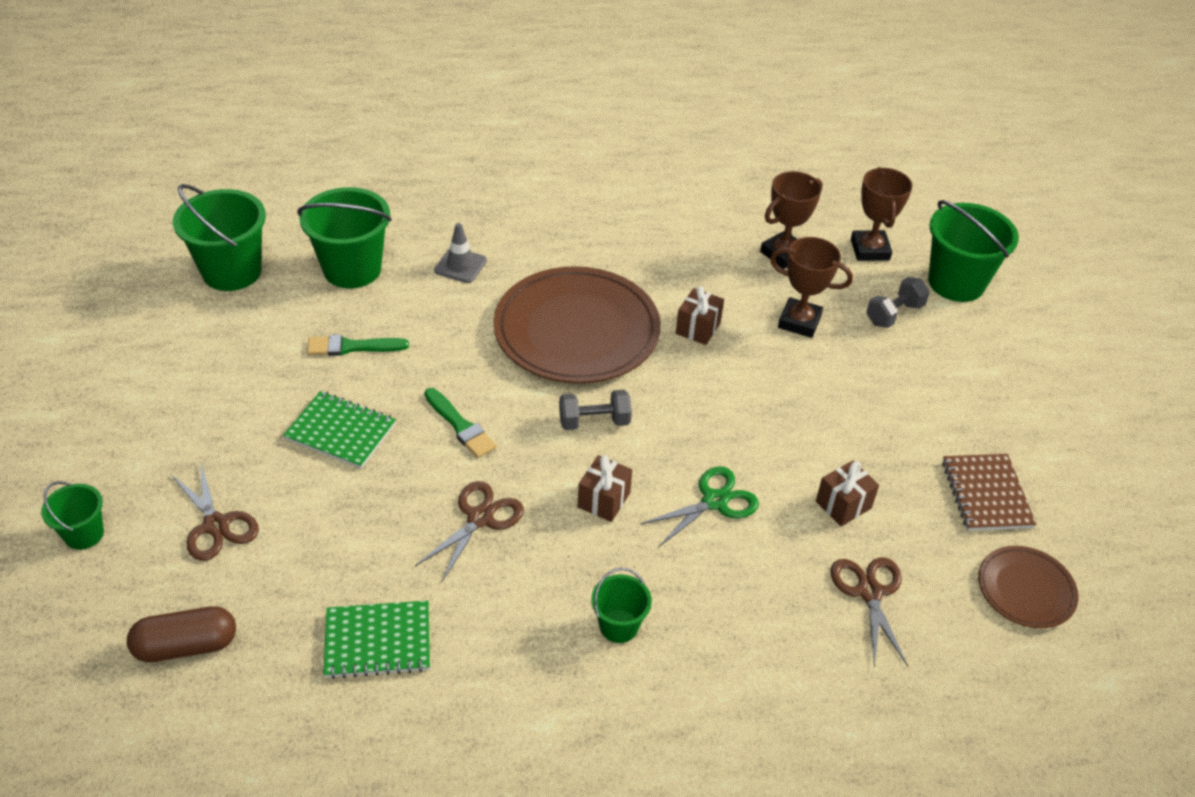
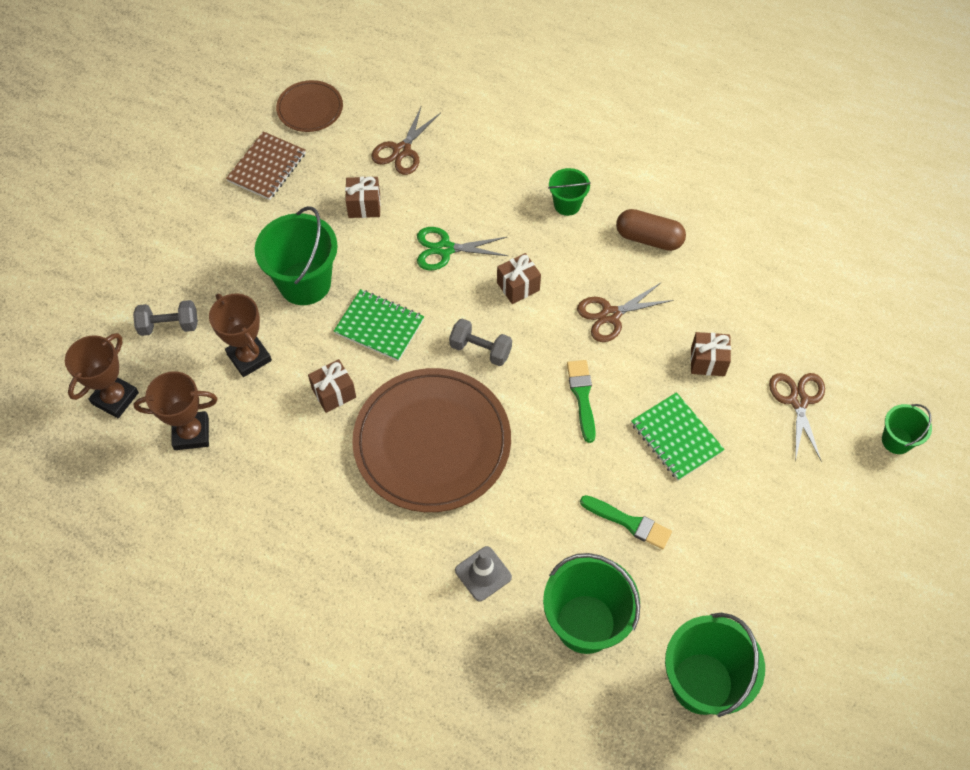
camera: 145 degrees left, 15 degrees up
(186, 646) = (842, 320): brown capsule -> brown capsule (649, 238)
(341, 519) = (707, 361): none -> brown gift
(378, 641) = (720, 265): green notebook -> green notebook (379, 326)
(956, 283) = (87, 328): green bucket -> green bucket (305, 283)

